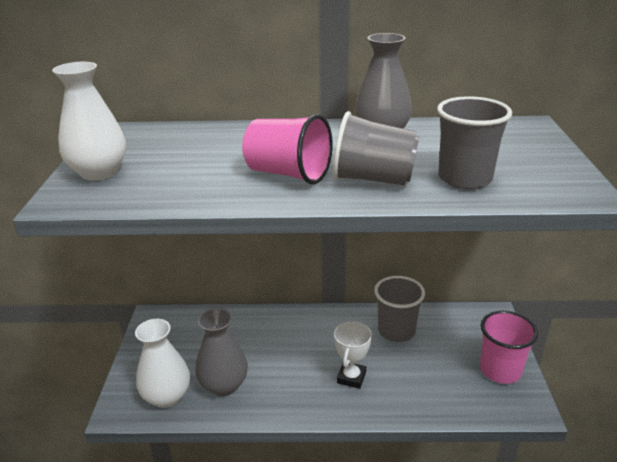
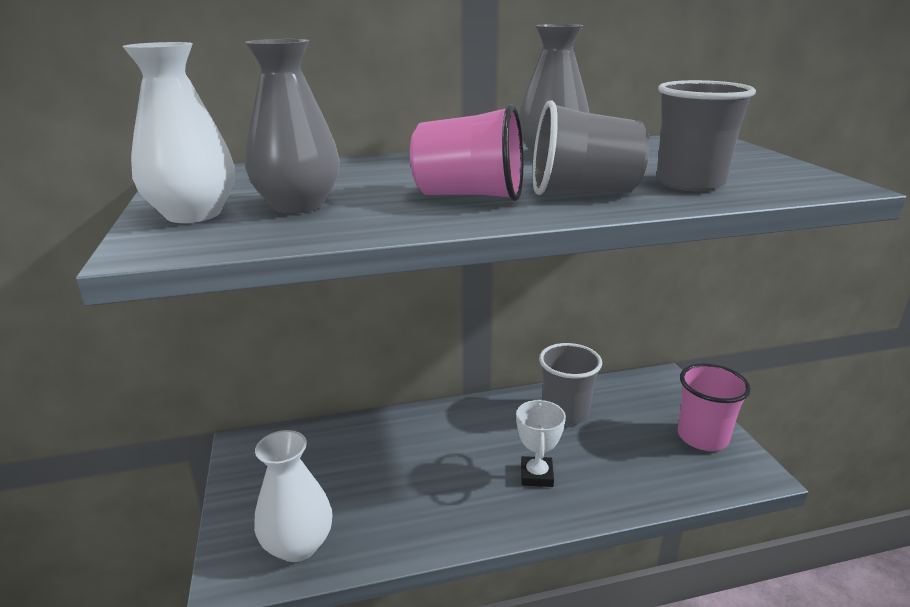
camera: 15 degrees left, 5 degrees down
(224, 385) = (374, 515): grey vase -> grey vase (298, 205)

